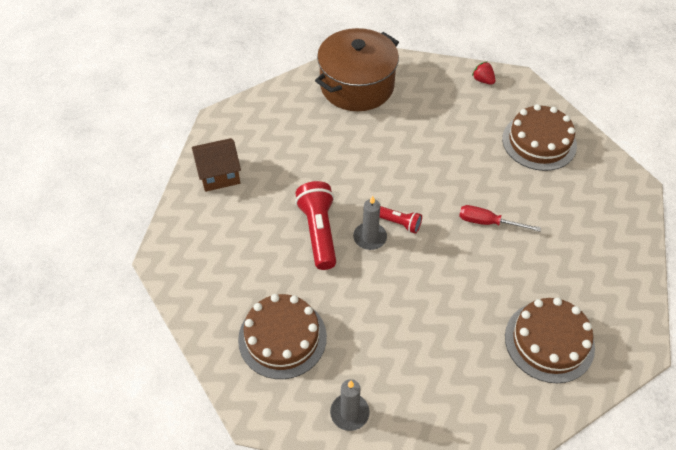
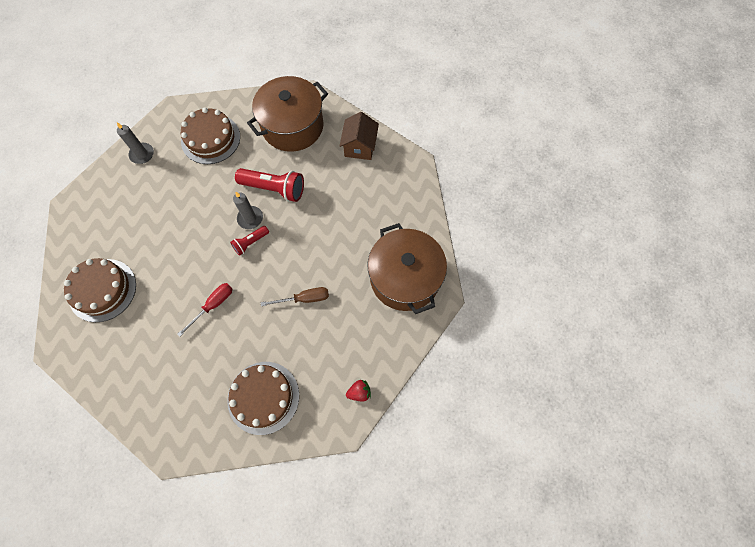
camera: 115 degrees right, 15 degrees up
(219, 253) = (292, 126): none -> brown pot
(428, 151) = (304, 299): none -> brown screwdriver

